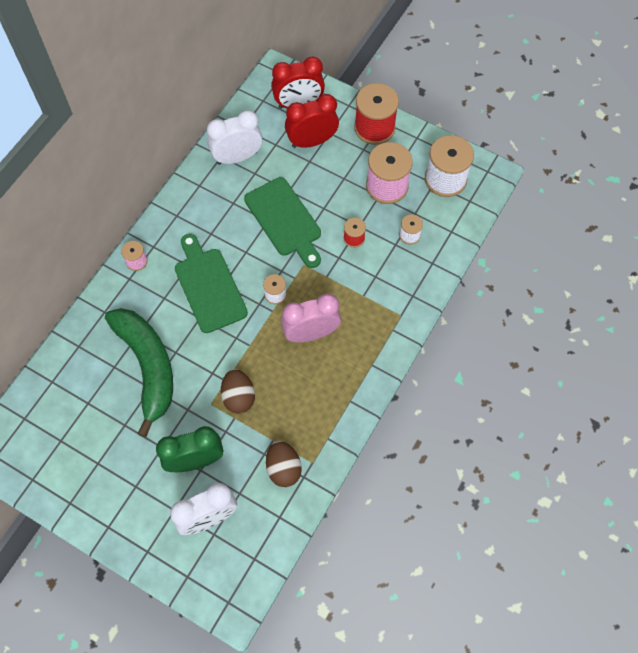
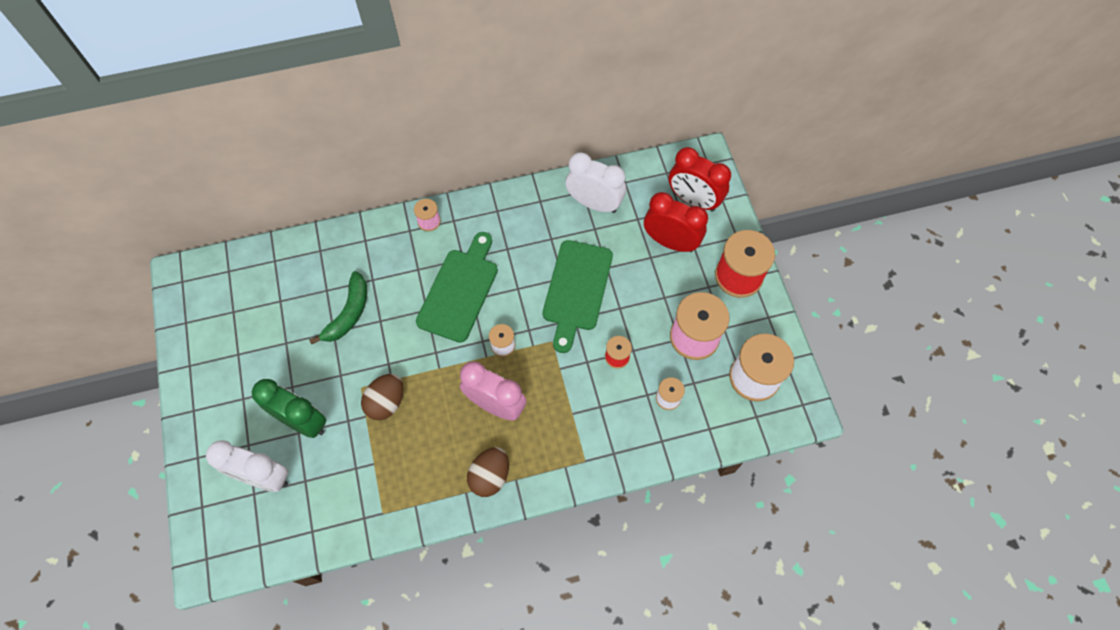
camera: 45 degrees right, 0 degrees up
(148, 367) = (349, 313): green banana -> green banana, size x0.59
(283, 468) = (356, 495): brown egg -> brown egg (490, 476)

